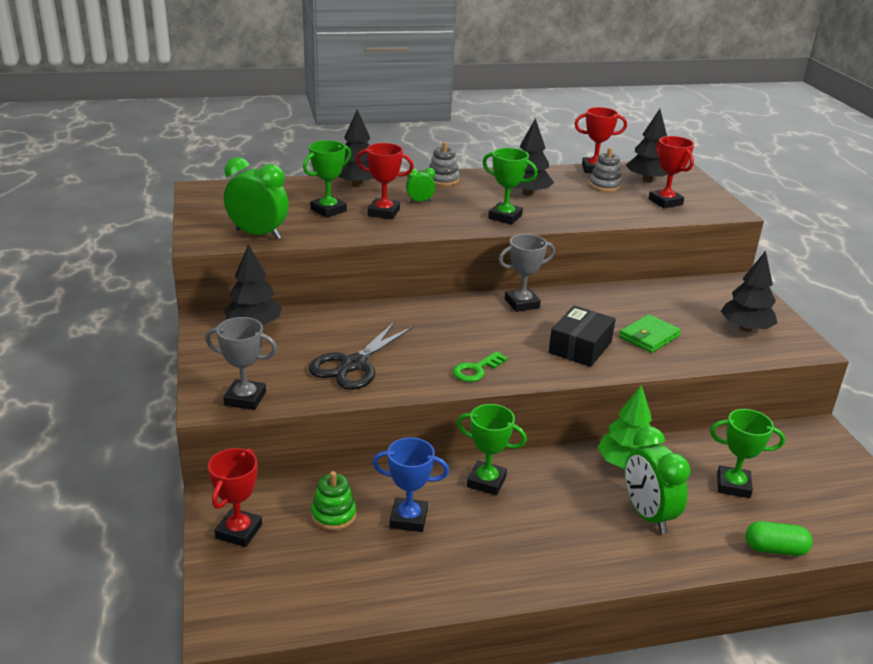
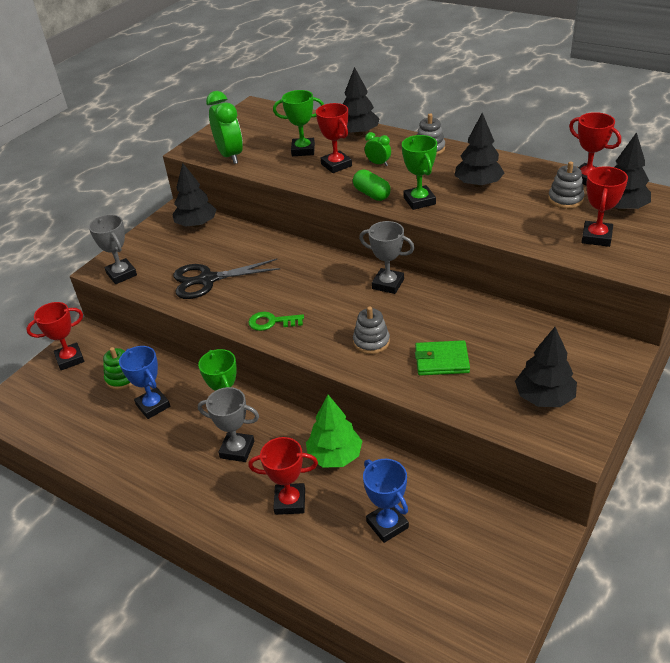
camera: 50 degrees right, 10 degrees up
(545, 506) = (237, 450): none -> grey trophy
(580, 347) = (371, 342): black box -> grey stacking toy
(647, 515) = (290, 502): green clock -> red trophy
(733, 485) = (387, 525): green trophy -> blue trophy
(775, 549) = (337, 591): green capsule -> green capsule (371, 194)

